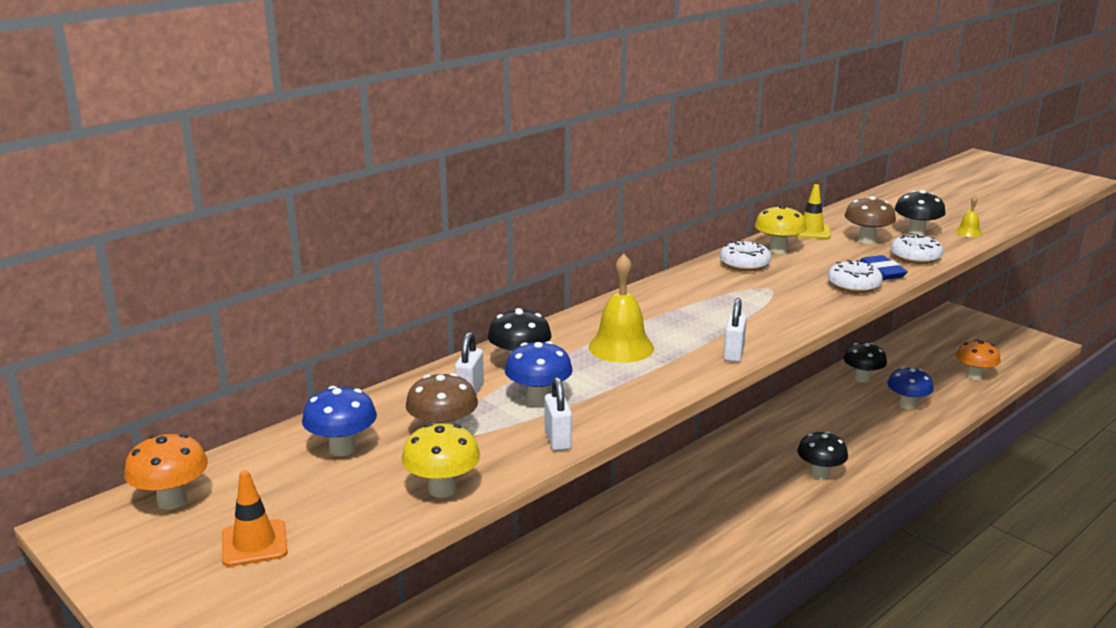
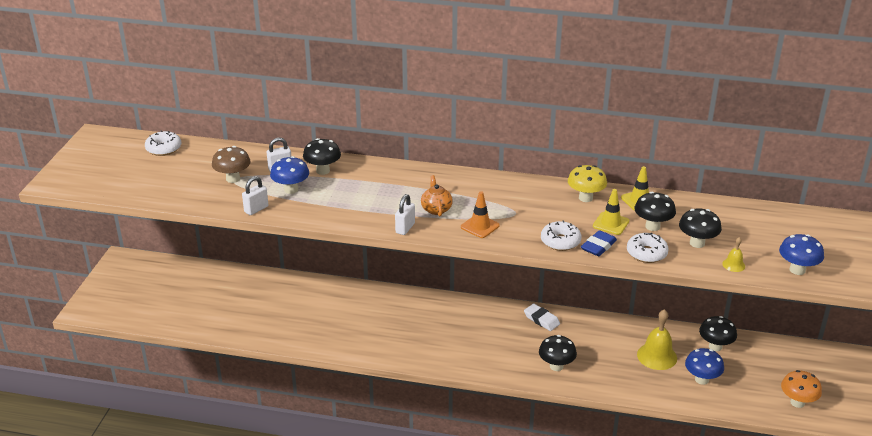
camera: 55 degrees right, 10 degrees up
(172, 501) = (126, 144): orange mushroom -> none
(254, 543) = (113, 174): orange traffic cone -> orange traffic cone (480, 226)
(342, 449) = (197, 161): blue mushroom -> blue mushroom (797, 270)
(442, 489) = (187, 197): yellow mushroom -> none
(621, 347) = (374, 192): yellow bell -> yellow bell (657, 356)
(710, 324) = (436, 209): none -> orange teapot
(730, 450) = (541, 319): none -> white eraser
(733, 354) = (405, 228): white padlock -> white padlock turned 45 degrees counterclockwise
(744, 264) = (544, 193): white donut -> white donut (163, 148)
(842, 254) = (611, 223): none -> yellow traffic cone
(867, 240) = (652, 226): brown mushroom -> black mushroom

